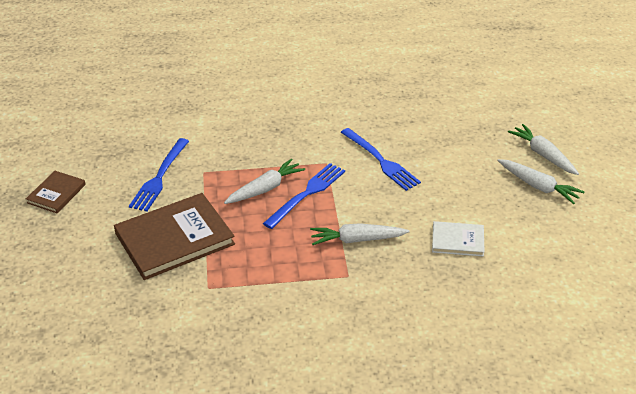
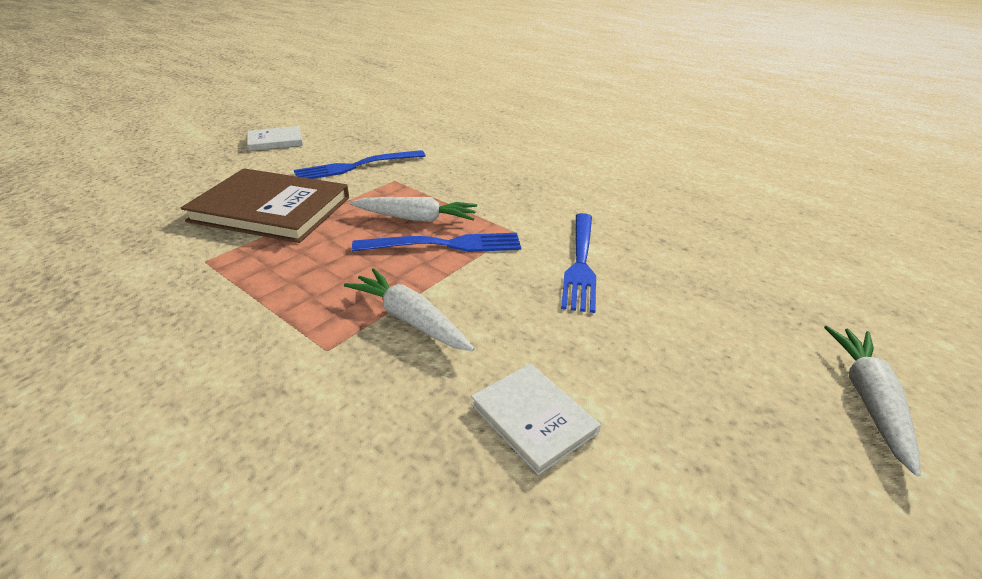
camera: 45 degrees right, 5 degrees down
(56, 193) = (275, 141): brown book -> white book
(538, 186) = (799, 440): white carrot -> none

